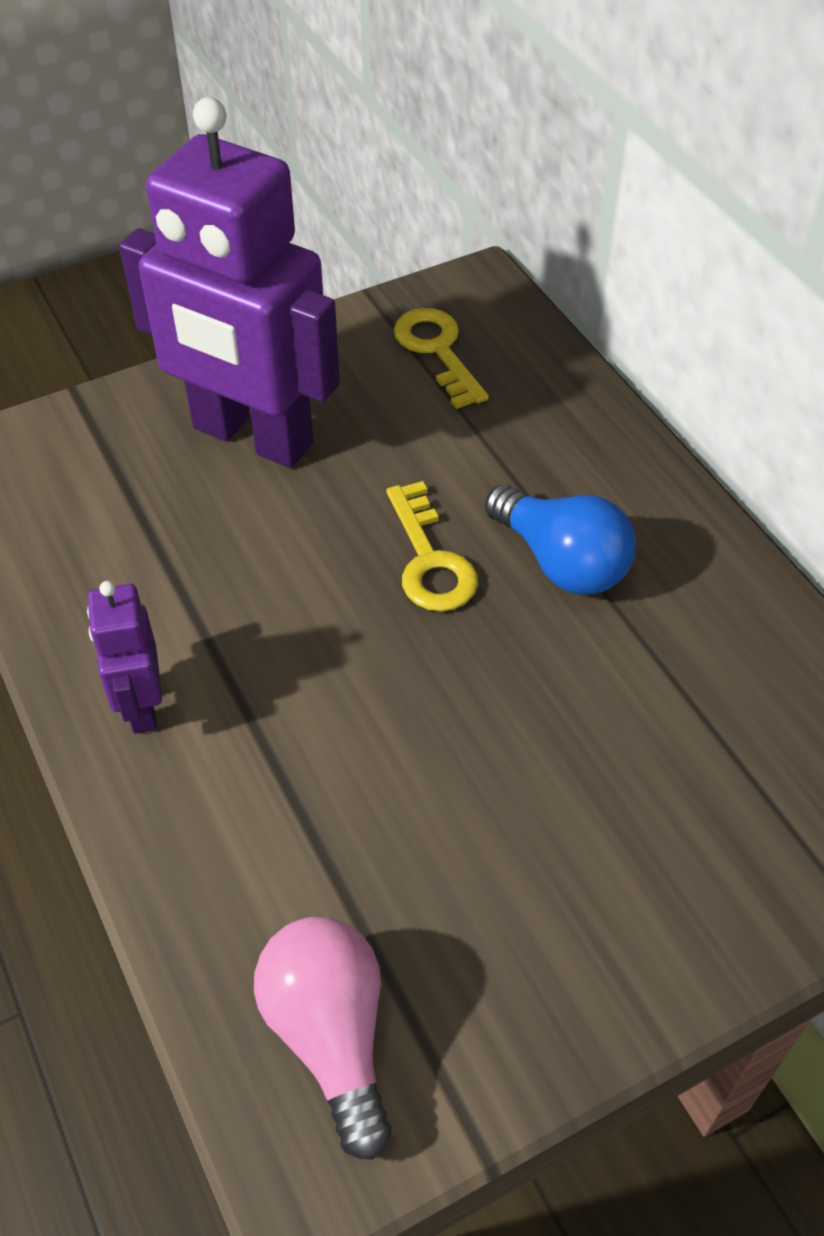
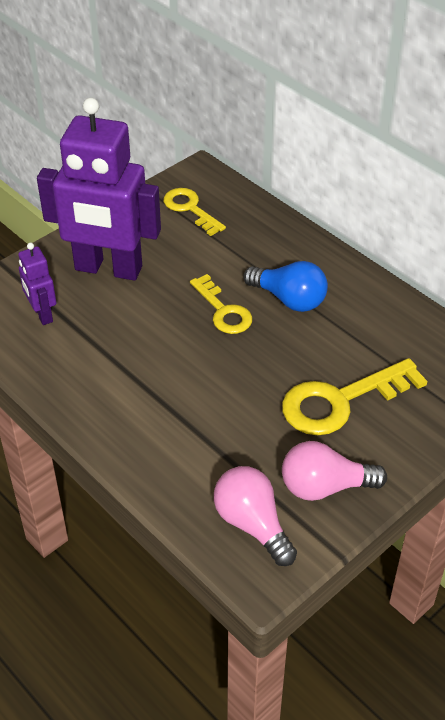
camera: 15 degrees left, 5 degrees down
(141, 706) = (103, 406): purple robot -> purple robot (42, 314)
(504, 986) = (325, 487): none -> pink light bulb
(595, 799) = (341, 401): none -> yellow key

